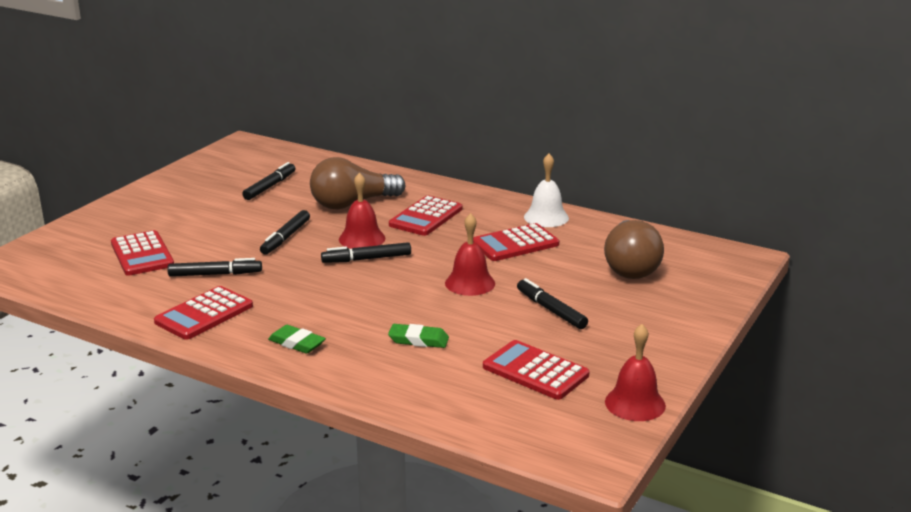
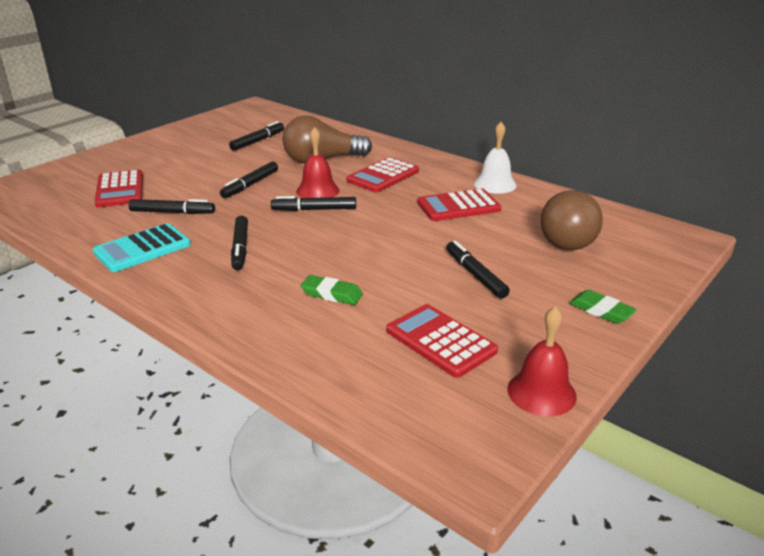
camera: 10 degrees right, 5 degrees up
(204, 314) = (142, 249): red calculator -> turquoise calculator
(297, 343) = (212, 286): green eraser -> green eraser (601, 311)
(307, 304) = (240, 248): none -> black marker
(470, 283) = (403, 240): red bell -> none

